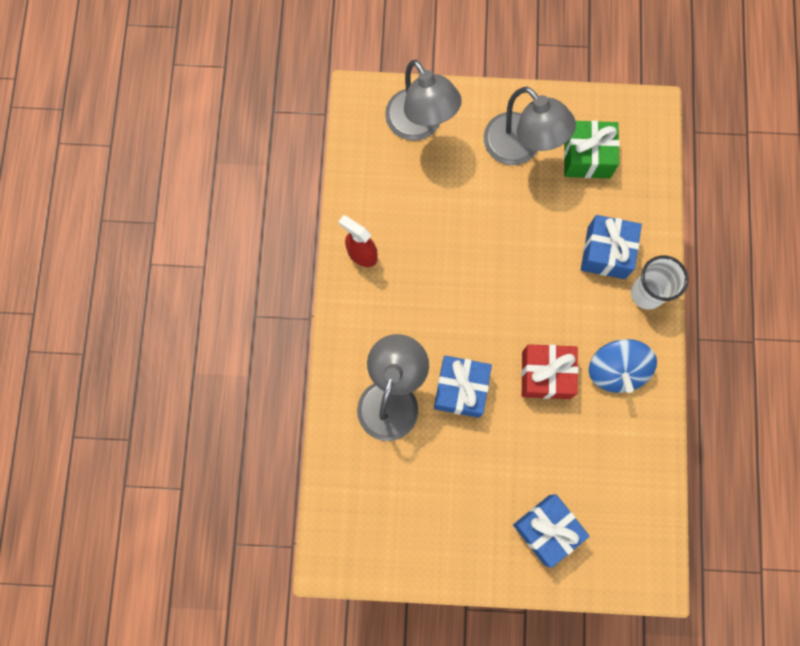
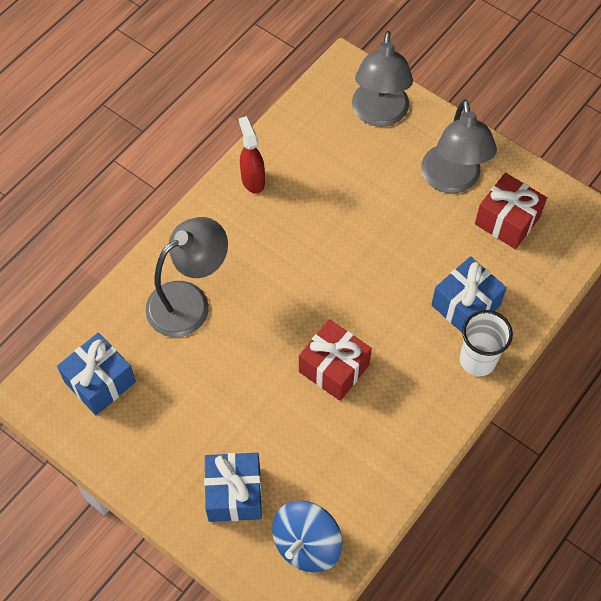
camera: 35 degrees right, 15 degrees down
(461, 389) = (251, 332): blue gift -> blue gift (100, 382)
(587, 157) = (507, 221): green gift -> red gift
(616, 370) = (400, 404): blue spinning top -> blue spinning top (306, 544)

